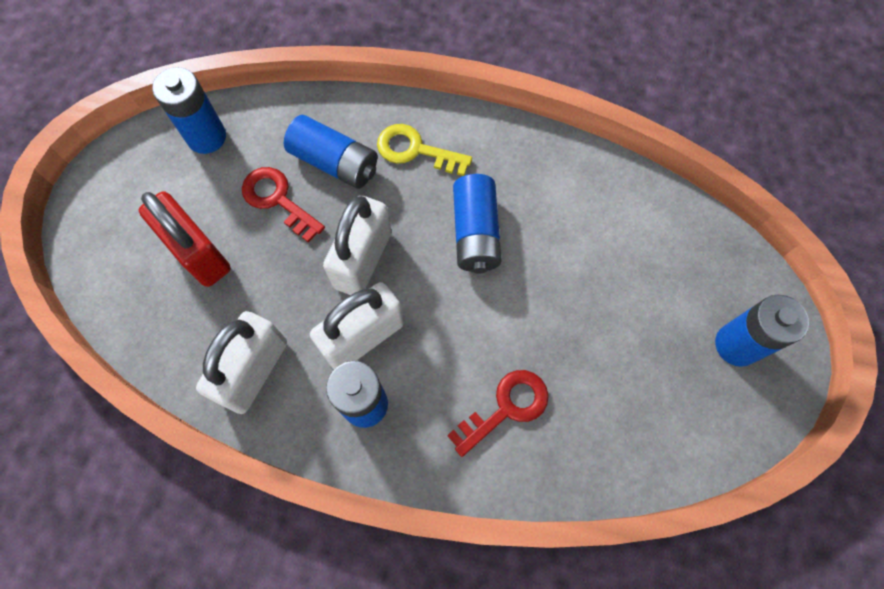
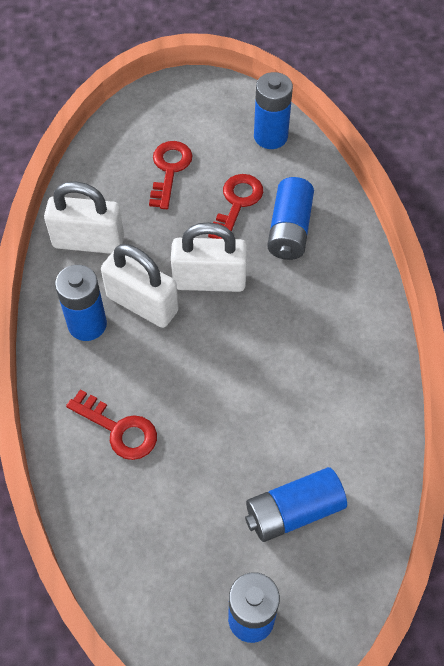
camera: 70 degrees right, 10 degrees down
(198, 253) = (169, 170): red padlock -> red key
(416, 150) = (330, 285): yellow key -> none
(475, 233) = (270, 356): blue battery -> blue battery (293, 511)

